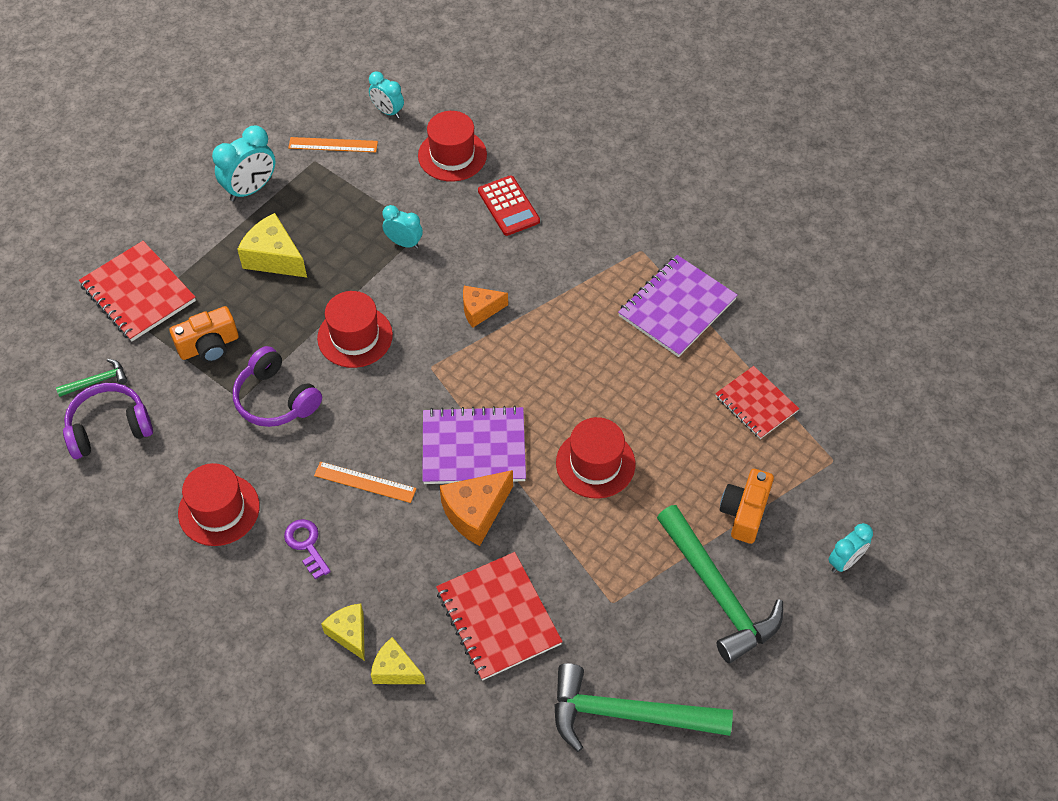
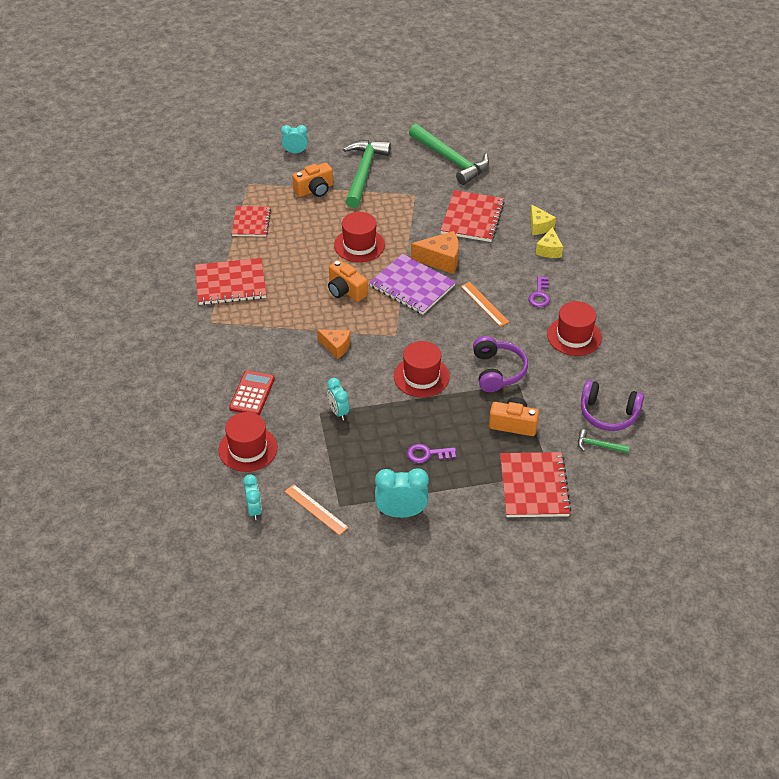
camera: 140 degrees left, 10 degrees down
(274, 258) = (427, 454): yellow cheese -> purple key
(543, 387) = (346, 290): none -> orange camera
(677, 308) = (230, 283): purple notebook -> red notebook

